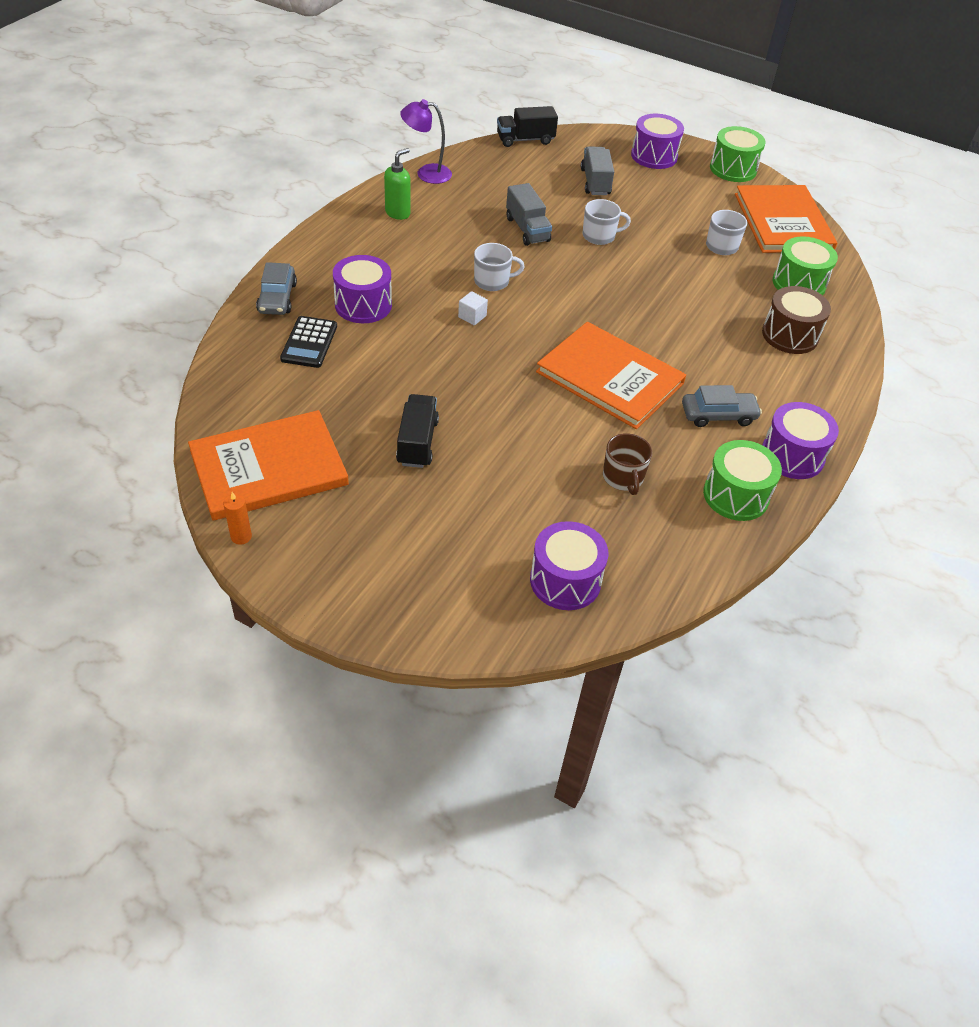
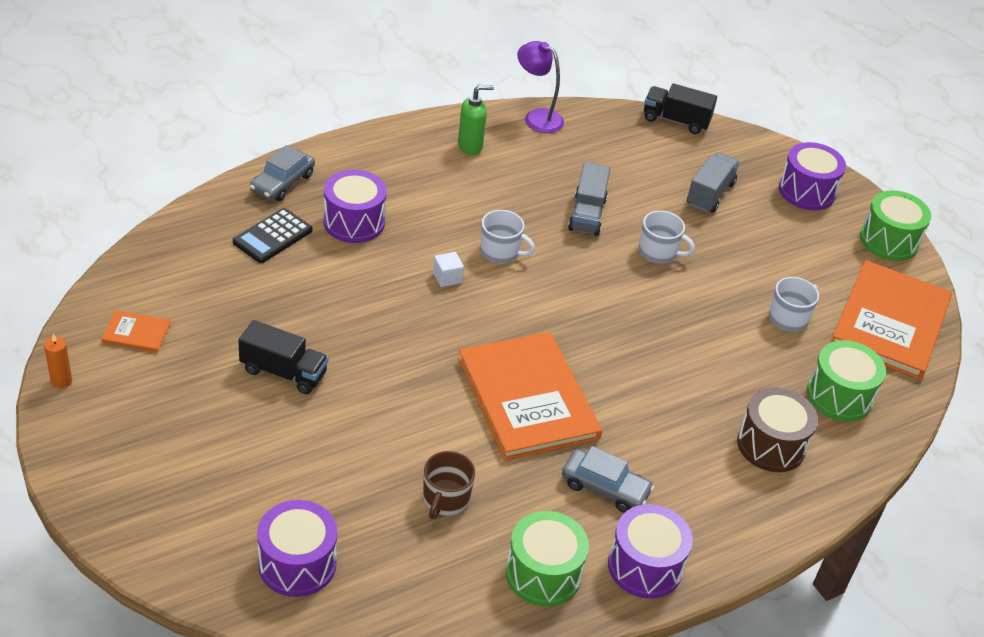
camera: 30 degrees right, 5 degrees down
(269, 468) = (136, 333): orange book -> orange book, size x0.41
(417, 442) = (283, 372): black truck -> black truck turned 75 degrees clockwise

